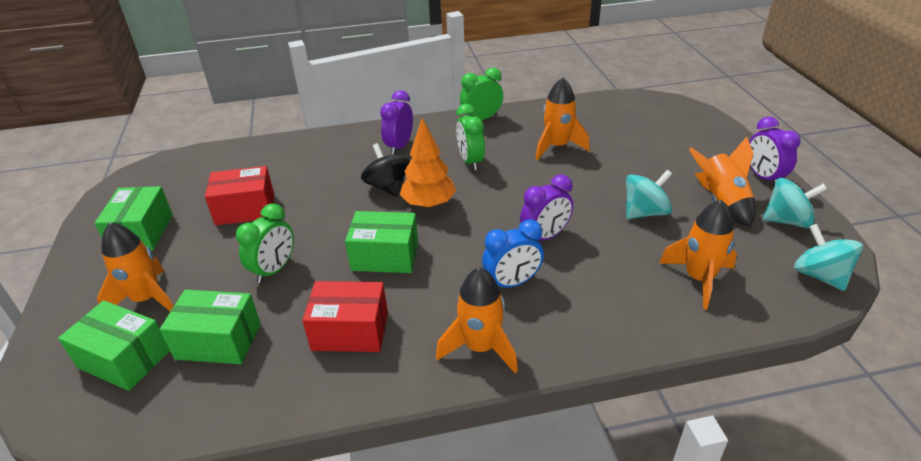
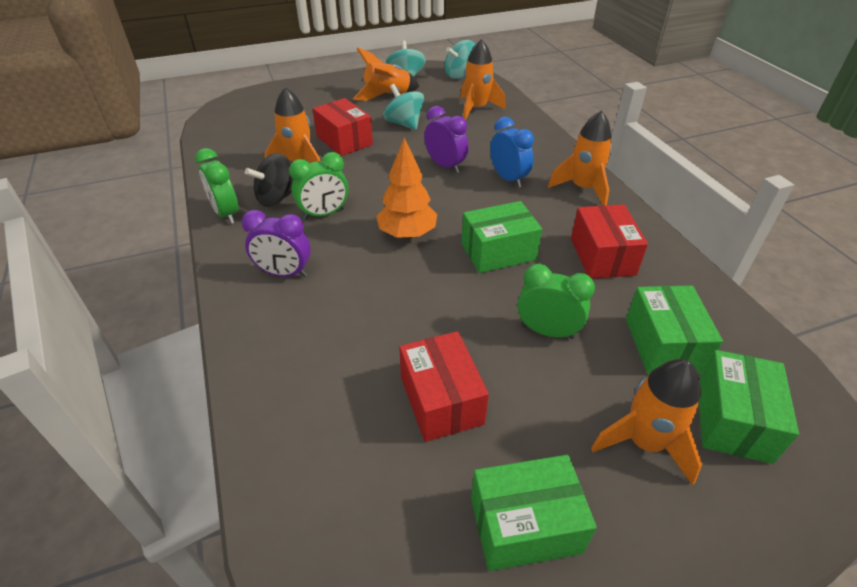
camera: 100 degrees left, 5 degrees up
(385, 256) = (498, 252): green box -> green box turned 75 degrees clockwise
(388, 187) = (377, 269): black spinning top -> black spinning top (276, 198)
(601, 171) = (344, 140): none -> red box
(763, 177) = (353, 80): purple clock -> none

